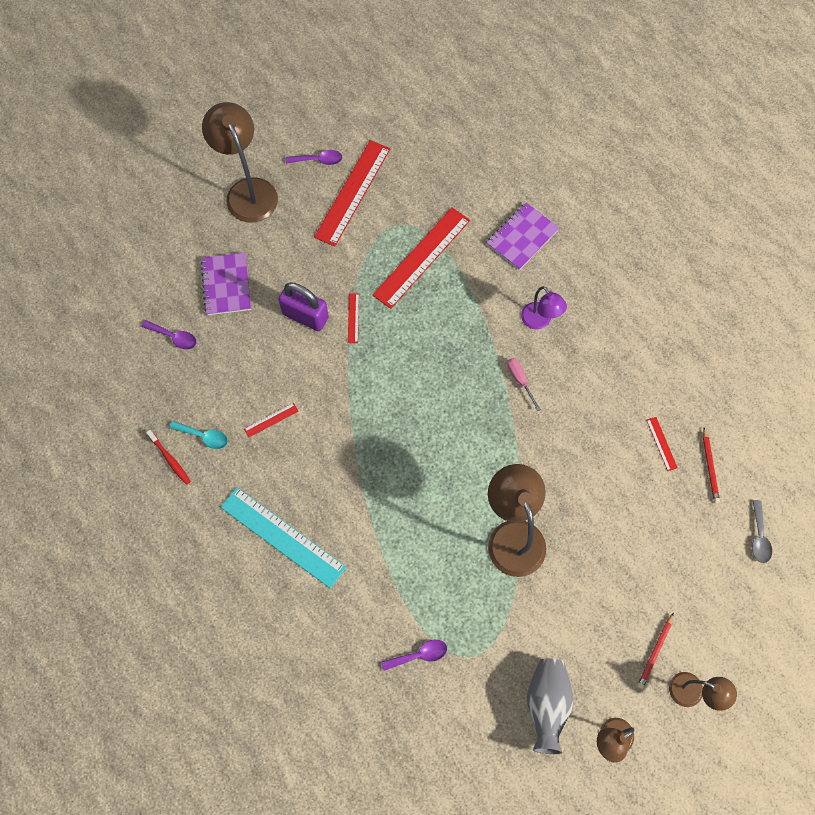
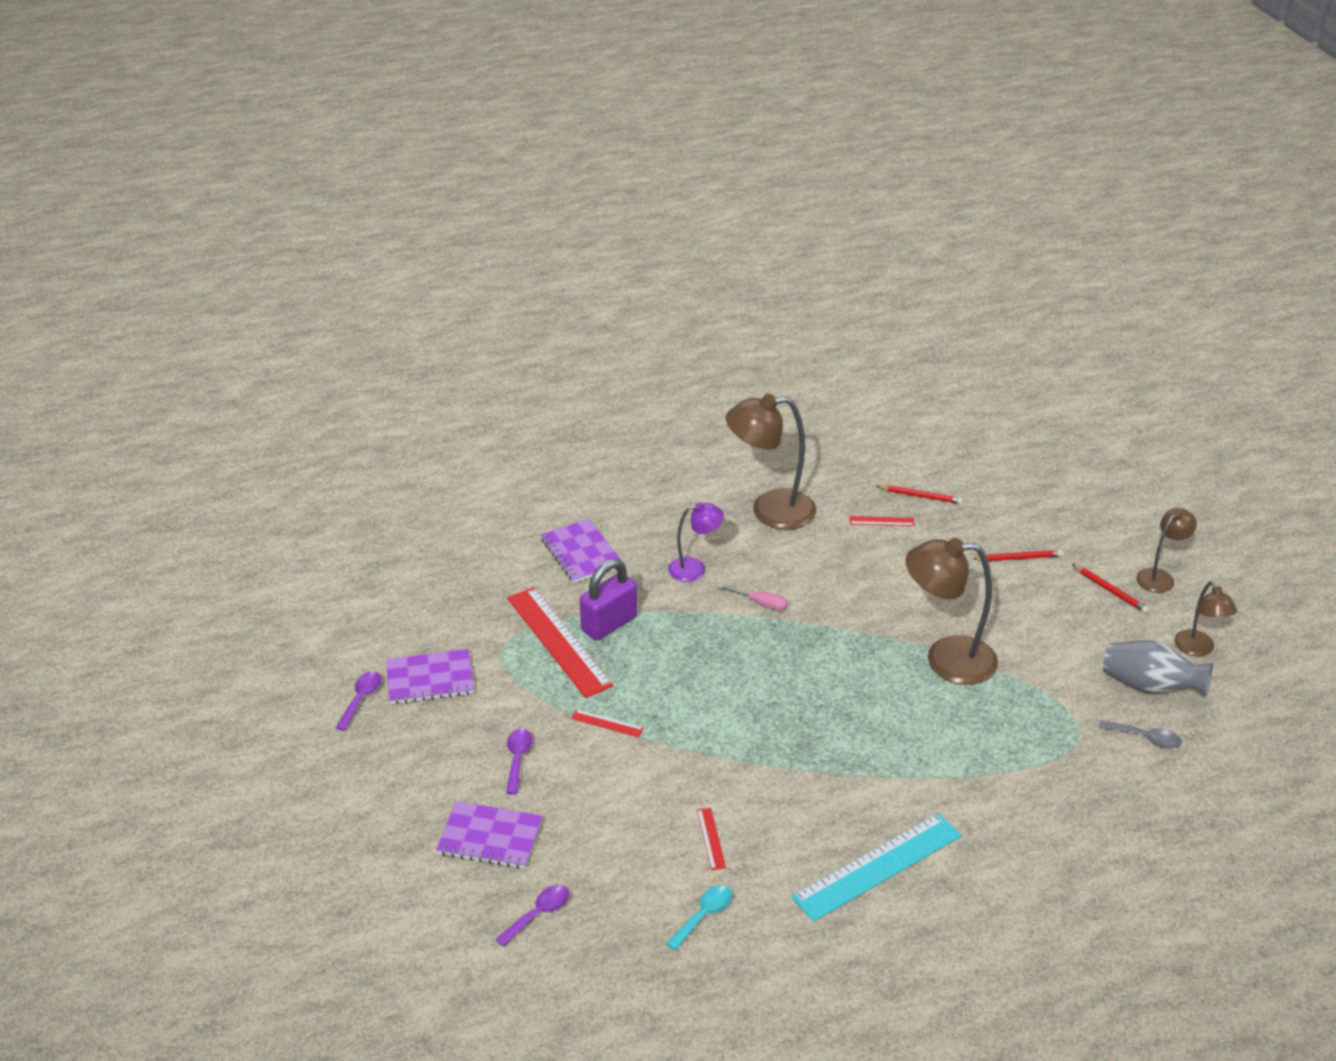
camera: 70 degrees left, 30 degrees down
(170, 459) = (721, 962): red toothbrush -> none
(247, 191) = (360, 780): brown lamp -> brown lamp (770, 511)
(305, 316) = (580, 768): purple padlock -> purple padlock (609, 624)
(352, 192) = (430, 679): red ruler -> purple notebook
(419, 655) = (1067, 776): purple spoon -> purple spoon (518, 759)
(520, 380) = (760, 603): pink screwdriver -> pink screwdriver turned 150 degrees counterclockwise
(664, 567) = (1019, 558): none -> red pencil
(759, 537) = (1008, 486): grey spoon -> grey spoon (1145, 738)

